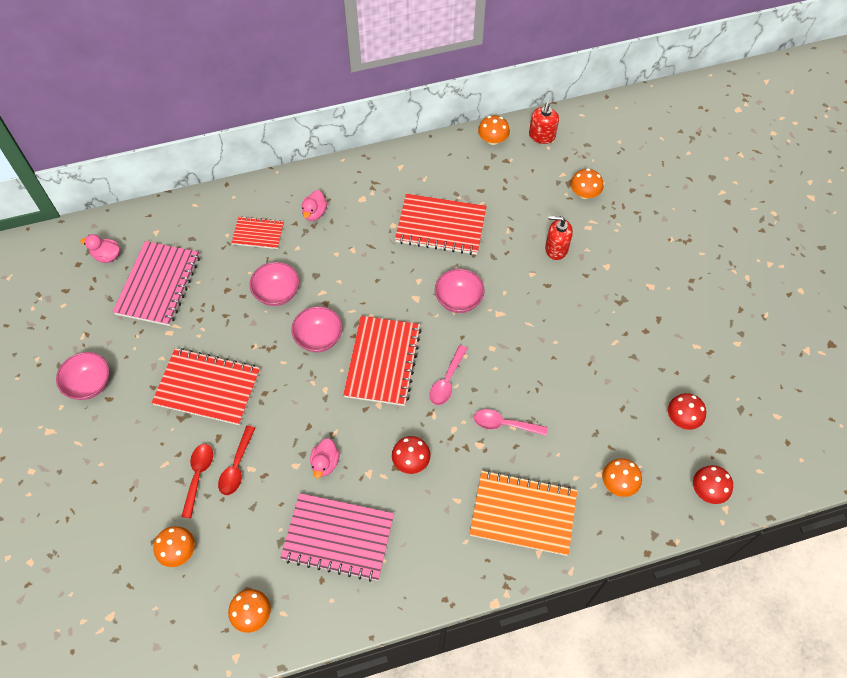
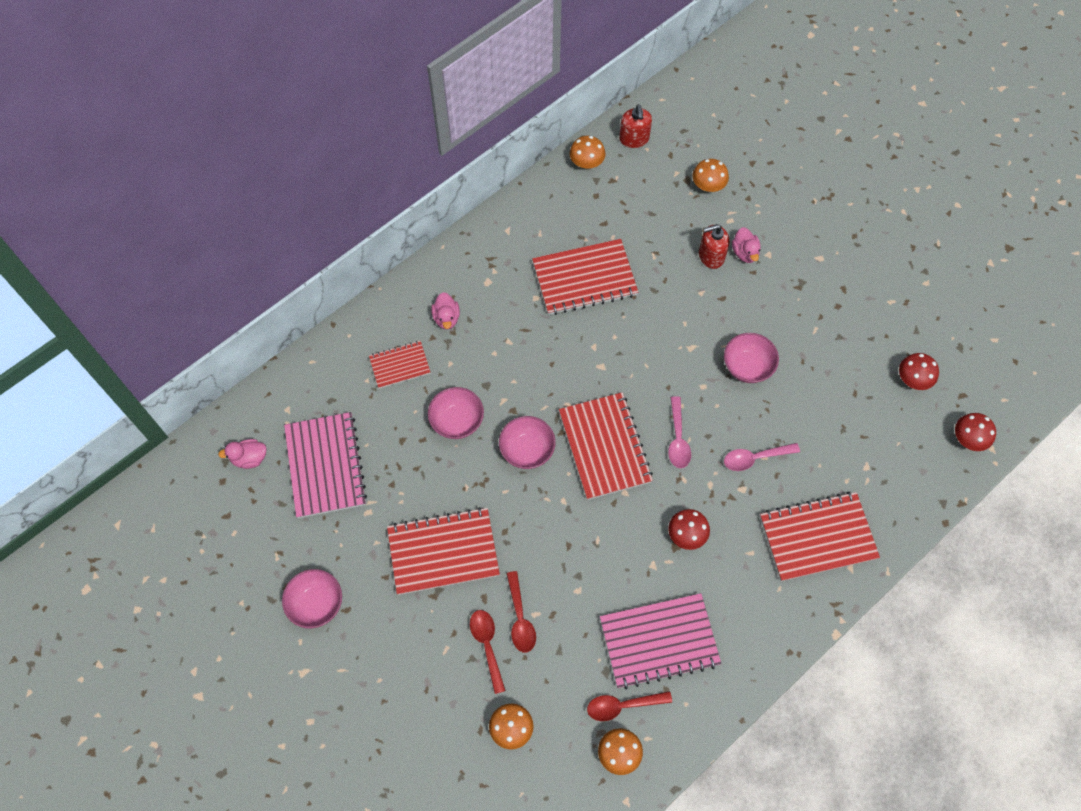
camera: 25 degrees left, 5 degrees up
(278, 576) = (622, 705): none -> red spoon
(325, 463) = (605, 575): pink duck -> pink duck (745, 253)
(458, 300) = (644, 350): pink bowl -> pink bowl (747, 366)
(523, 514) = (817, 537): orange notebook -> red notebook
(618, 483) = (888, 468): orange mushroom -> none

